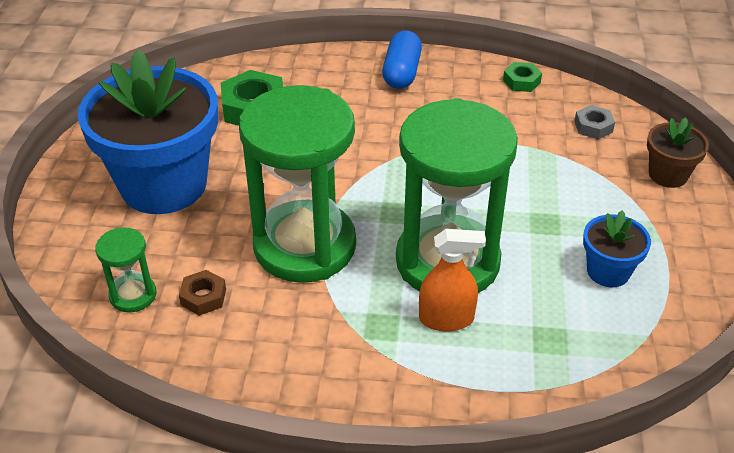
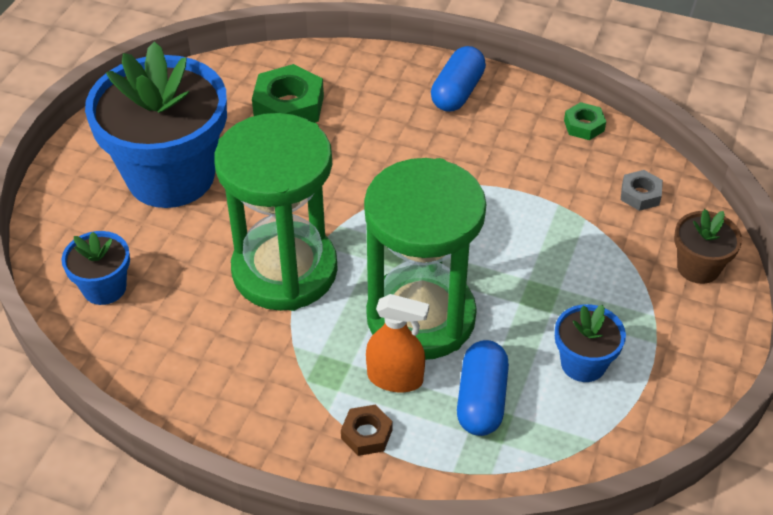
camera: 15 degrees right, 5 degrees up
(133, 295) = (104, 288): green hourglass -> blue flower pot
(203, 297) = (169, 304): brown nut -> brown nut (366, 434)
(533, 321) = (481, 400): none -> blue capsule

